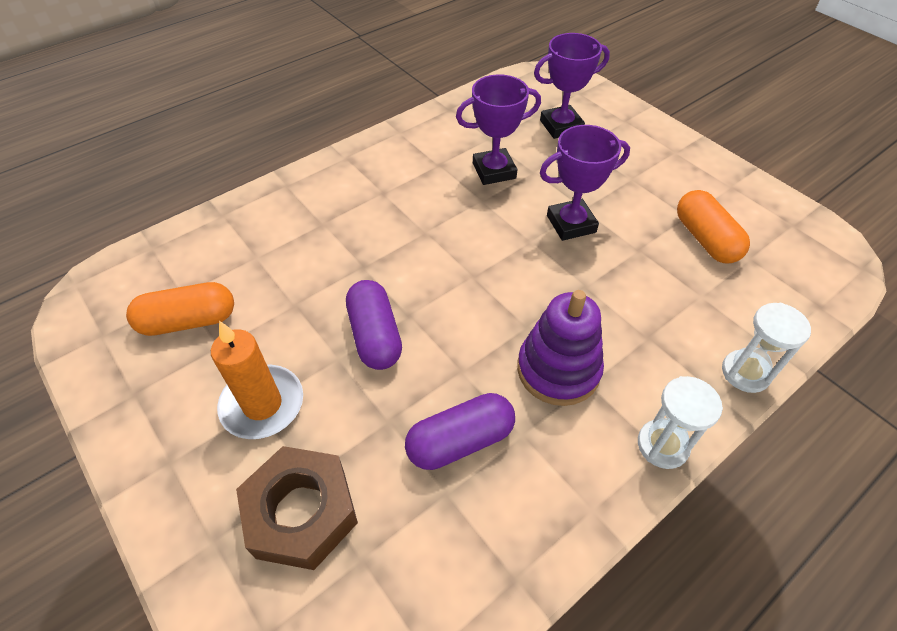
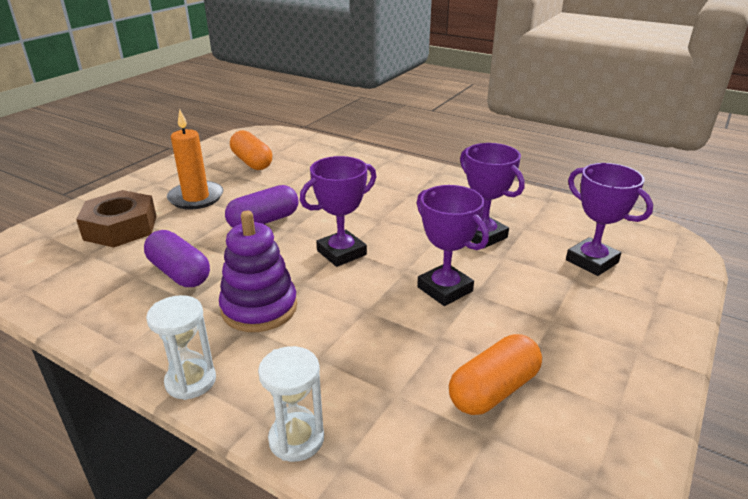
camera: 70 degrees right, 20 degrees down
(479, 280) = (341, 253): none -> purple trophy

